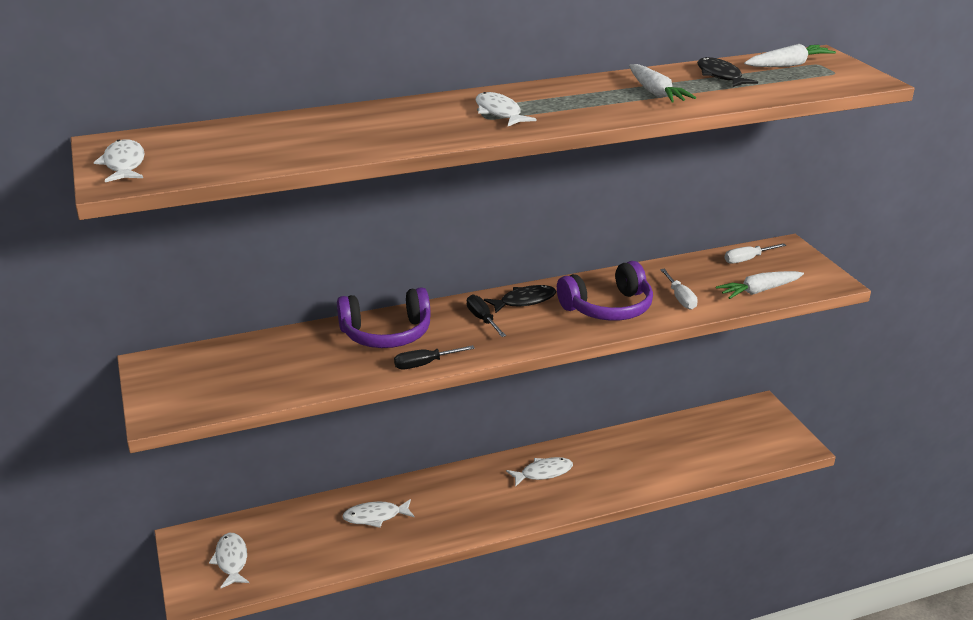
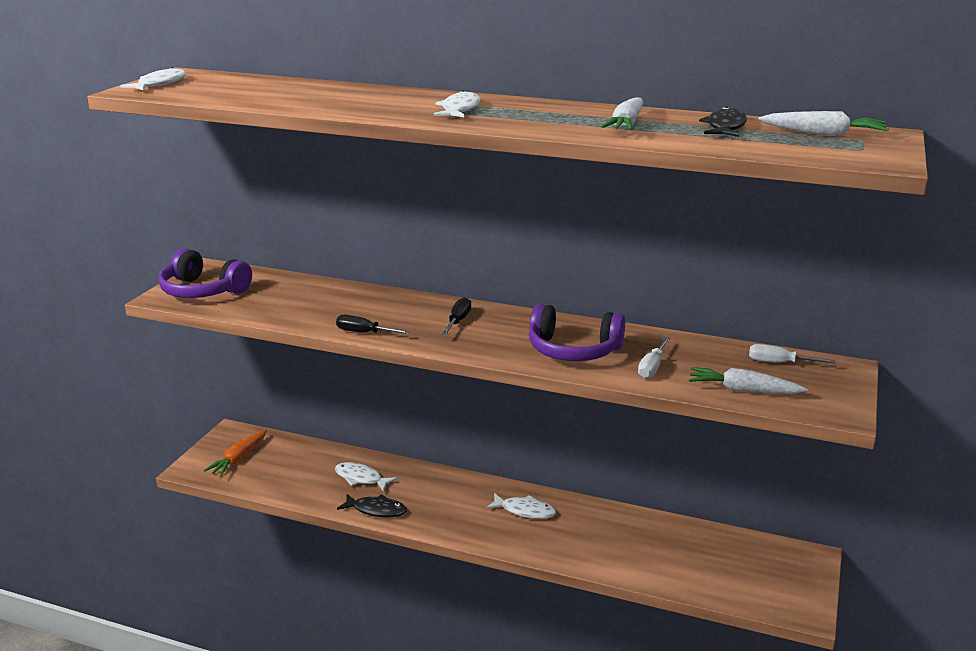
camera: 40 degrees right, 5 degrees down
(231, 560) = (238, 459): white fish -> orange carrot
(386, 333) = (374, 304): purple headphones -> purple headphones (203, 291)
(524, 301) = (513, 321): black fish -> black fish (376, 510)

